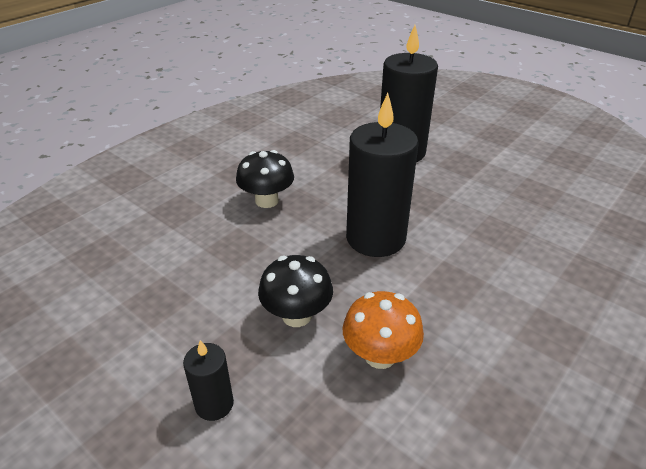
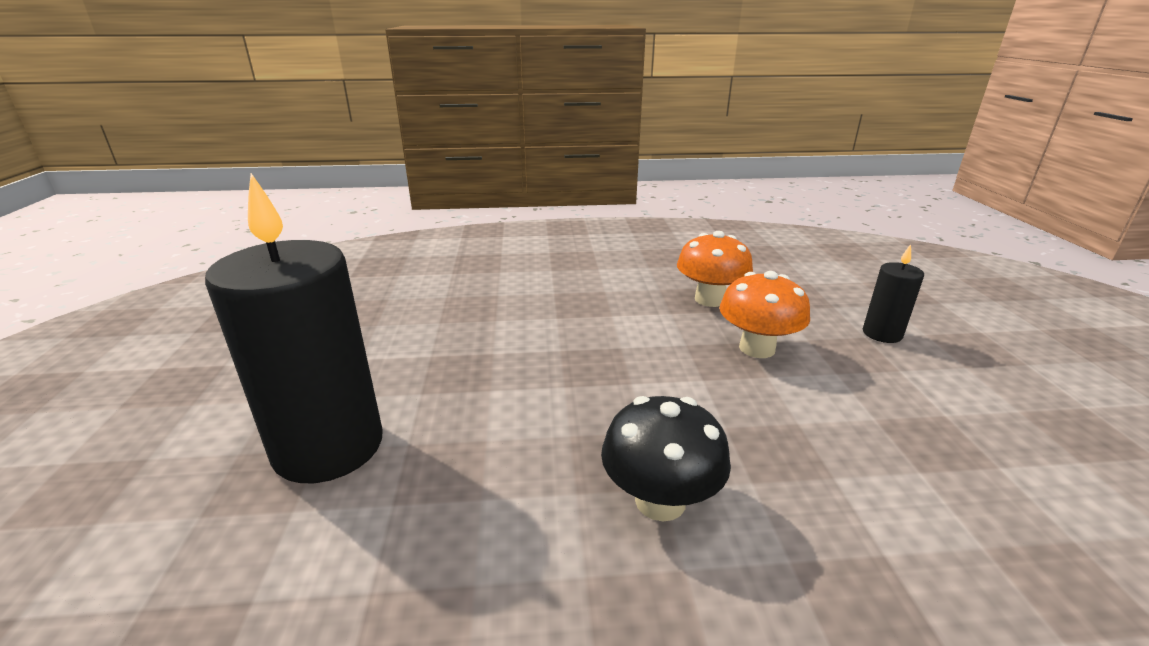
camera: 135 degrees left, 10 degrees down
(296, 315) = (757, 348): black mushroom -> orange mushroom
(375, 238) = (585, 363): black candle -> none

